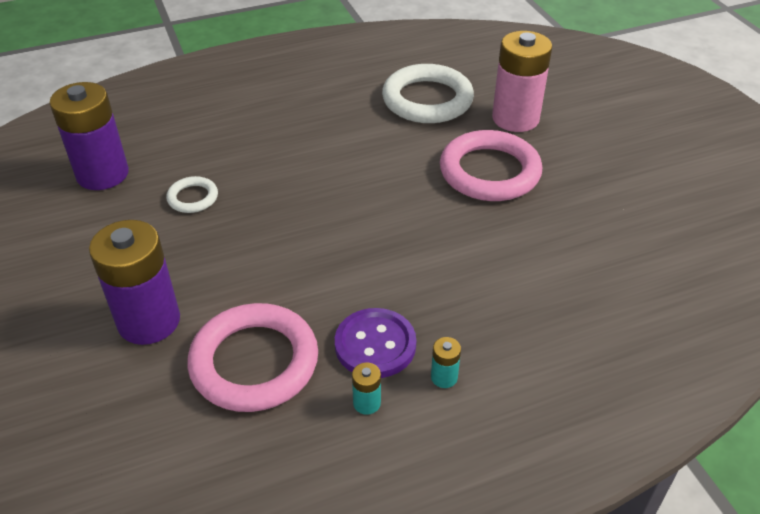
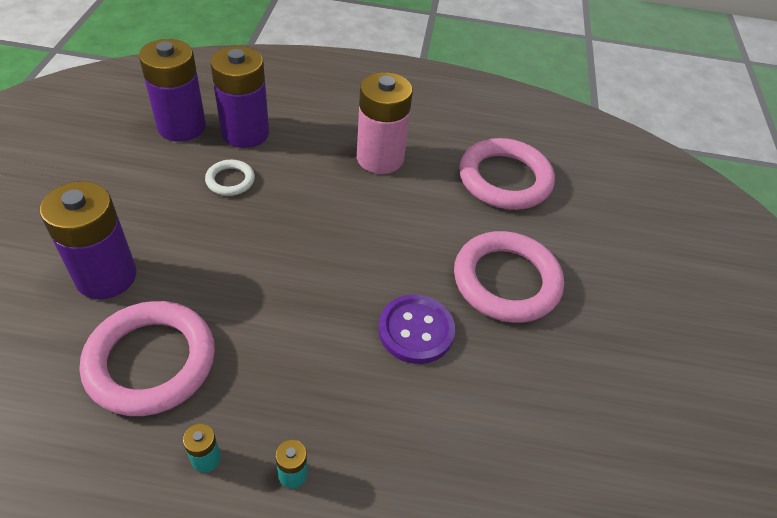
camera: 25 degrees right, 5 degrees up
(170, 155) = (245, 133): none -> purple battery
(375, 345) = (260, 403): purple button -> purple button (416, 330)
(427, 100) = (504, 179): white ring -> pink ring
(515, 118) = (576, 237): pink battery -> pink battery (380, 158)

